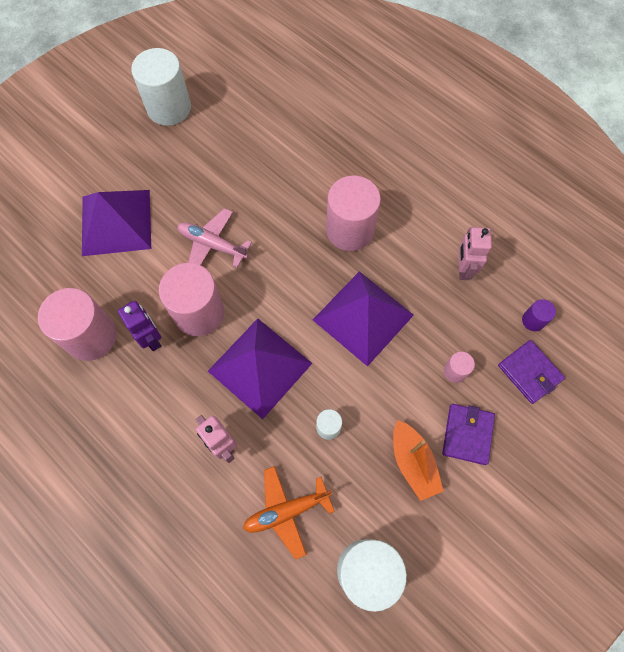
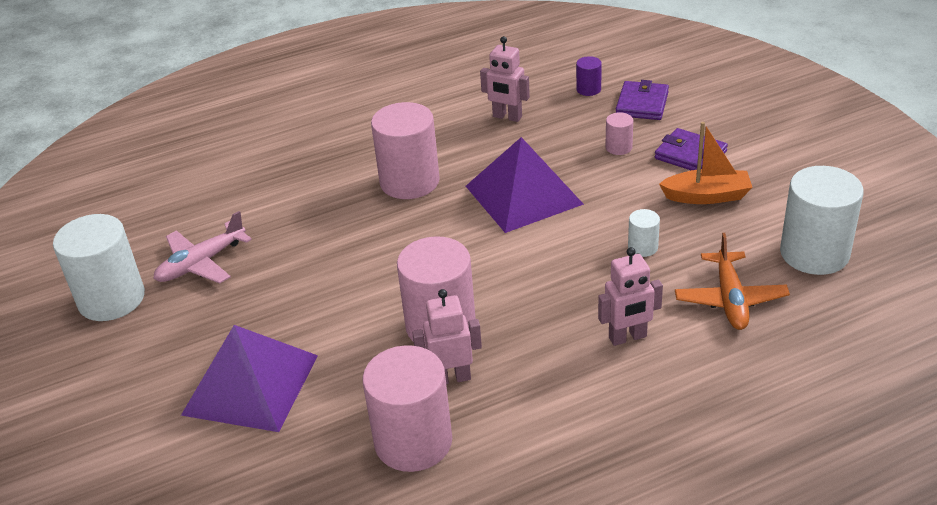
camera: 65 degrees left, 30 degrees down
(151, 338) = (451, 378): purple robot -> pink robot
(212, 245) = (352, 296): pink plane -> pink plane (201, 263)
(259, 367) = (543, 286): purple pyramid -> none
(529, 372) = (642, 104): purple wallet -> purple wallet turned 60 degrees counterclockwise

